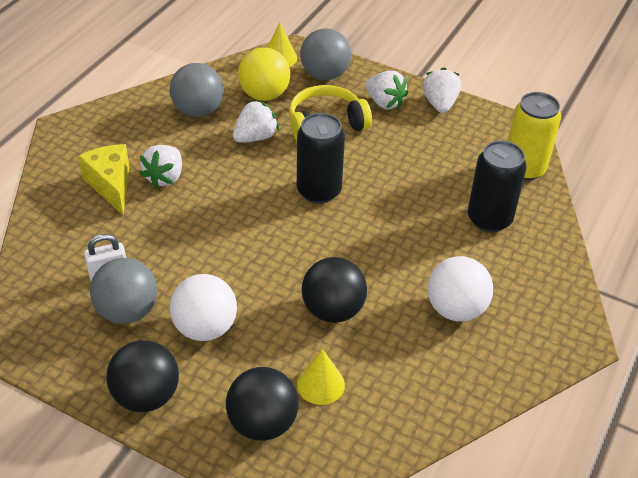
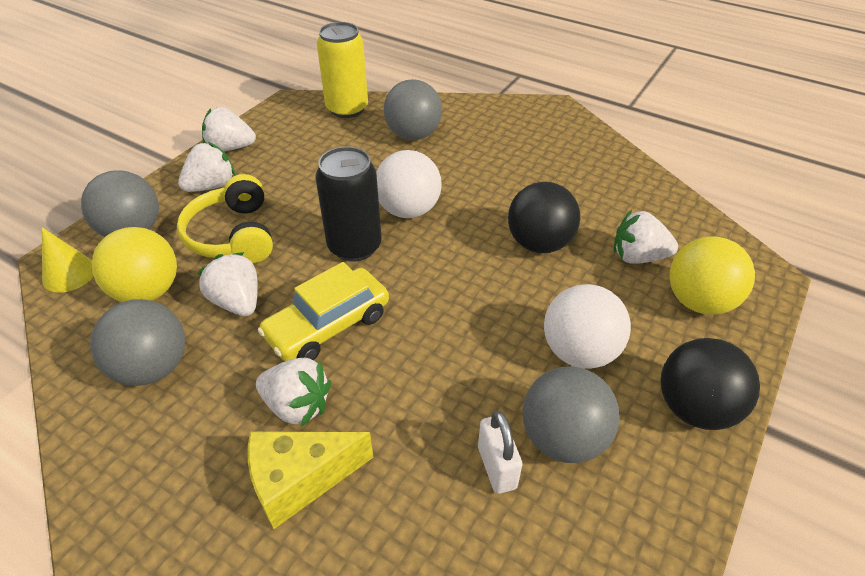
camera: 85 degrees left, 0 degrees up
(233, 184) = (328, 325): none -> yellow car
(262, 423) = (699, 301): black ball -> yellow ball
(320, 384) = (638, 257): yellow cone -> white strawberry
(455, 309) = (529, 165): white ball -> white ball (408, 210)
(489, 219) = (413, 135): black can -> grey ball

